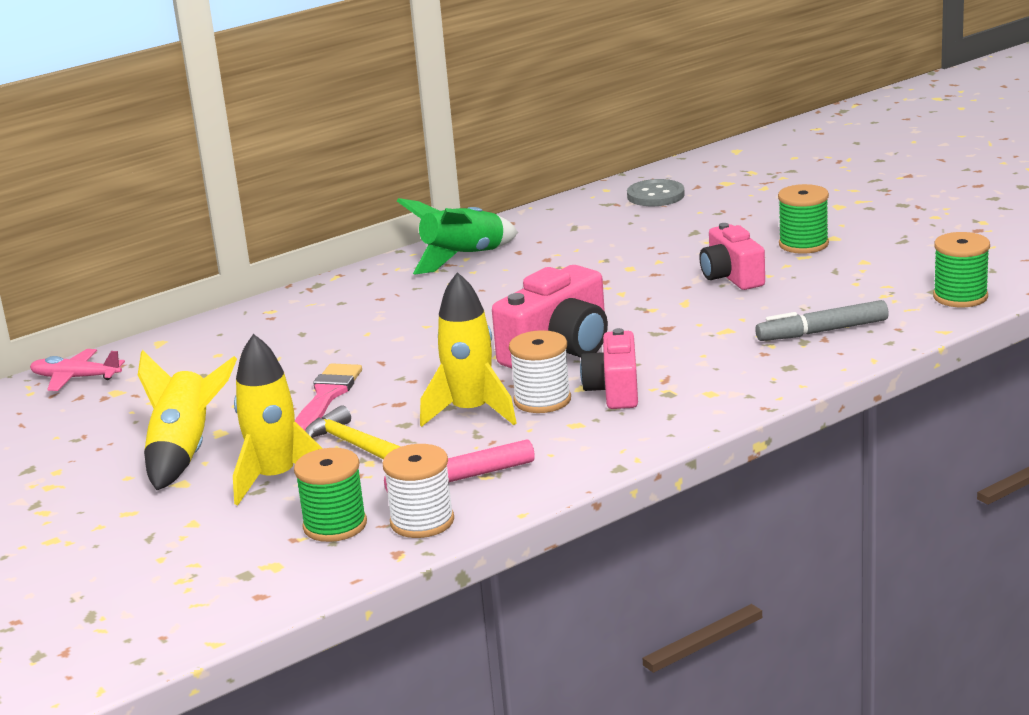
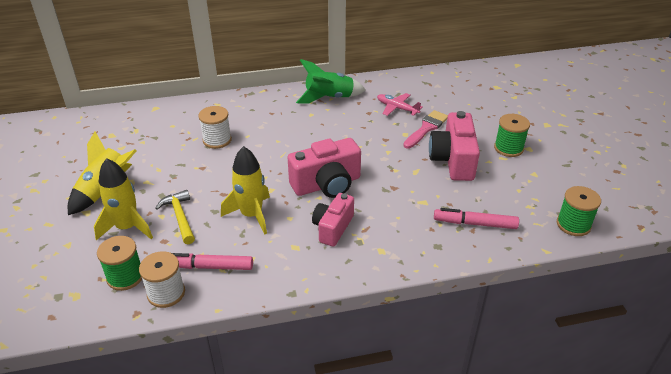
camera: 20 degrees right, 15 degrees up
(76, 378) = (103, 119): pink plane -> pink plane (397, 108)
(327, 396) = (195, 175): pink brush -> pink brush (426, 128)
(542, 400) = (292, 220): white spool -> white spool (217, 140)
(655, 195) = (453, 84): grey button -> none
(731, 277) = (453, 160): pink camera -> pink camera, size x1.51
(823, 331) = (475, 224): grey marker -> pink marker

